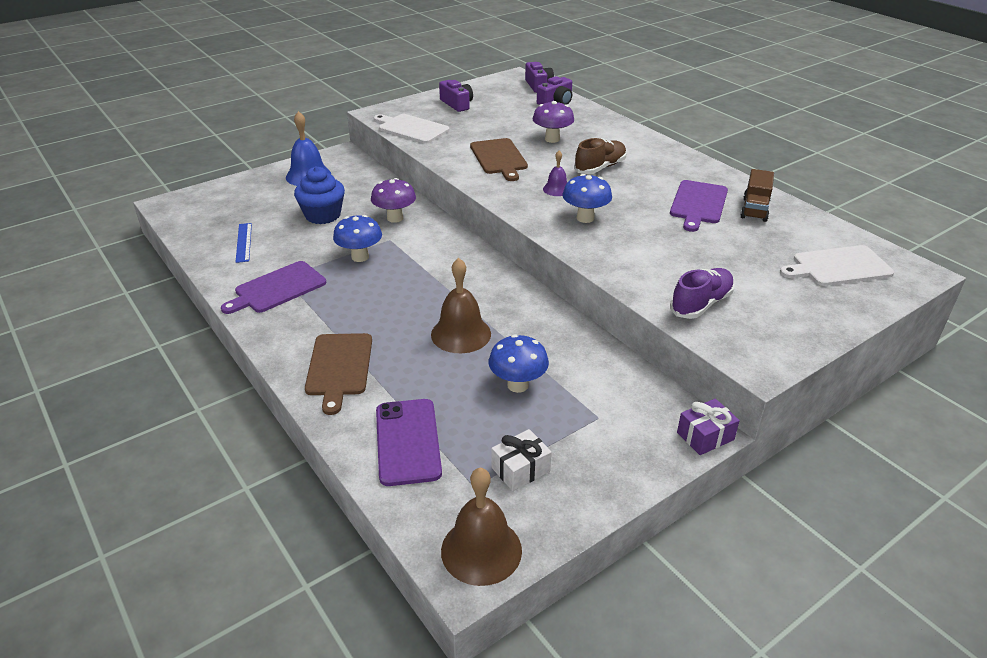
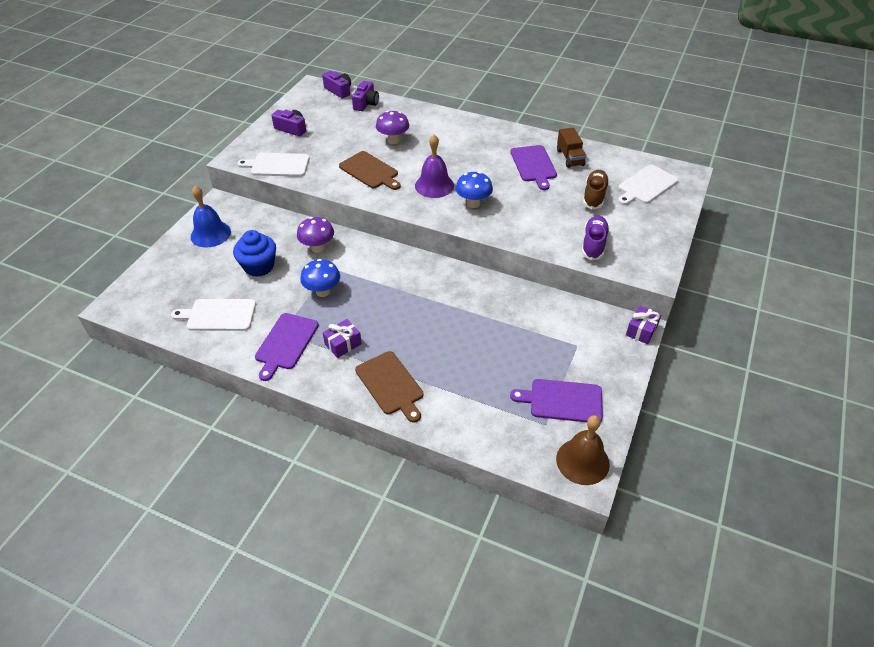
camera: 30 degrees left, 10 degrees up
(244, 242) = (218, 315): blue ruler -> white cutting board
(331, 310) = (343, 344): none -> purple gift
(408, 441) = (482, 415): purple phone -> none
(461, 334) = (448, 324): brown bell -> none
(518, 385) = (514, 345): blue mushroom -> none
(520, 469) = (562, 401): white gift -> purple cutting board
(556, 189) = (434, 185): purple bell -> purple bell, size x1.81
(600, 168) = (447, 156): brown shoe -> brown shoe (594, 196)

